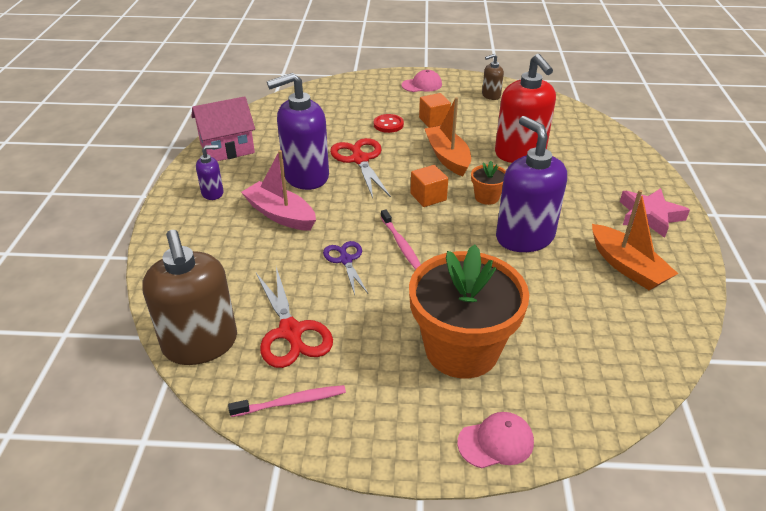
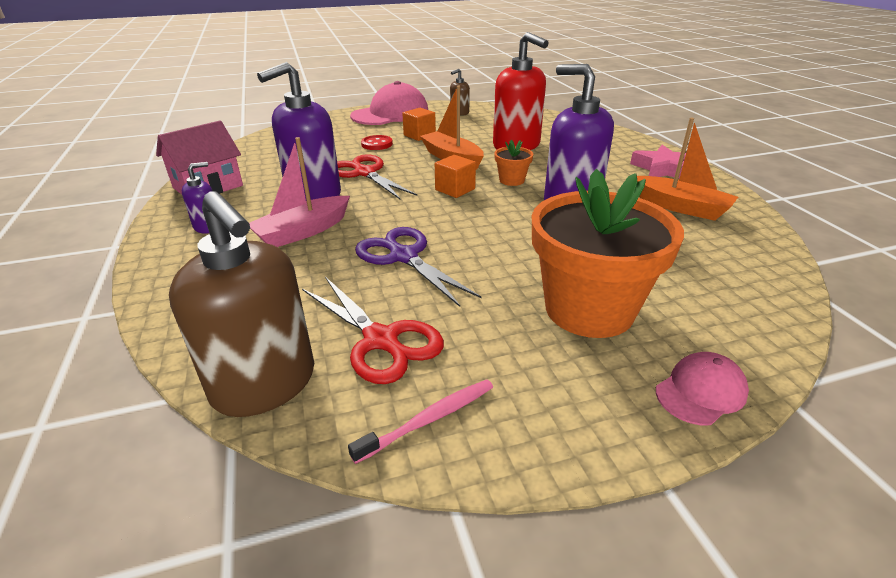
camera: 20 degrees left, 5 degrees down
(280, 215) = (303, 231): pink boat -> pink boat turned 60 degrees counterclockwise
(345, 260) = (403, 256): purple scissors -> purple scissors, size x1.59
(401, 244) = (455, 231): pink toothbrush -> none
(422, 85) = (390, 114): pink cap -> pink cap, size x2.00

